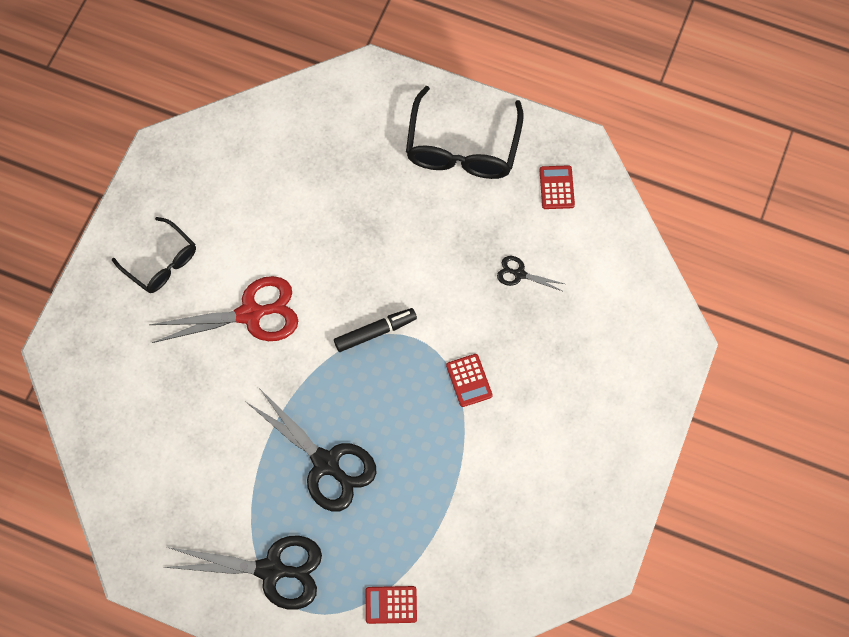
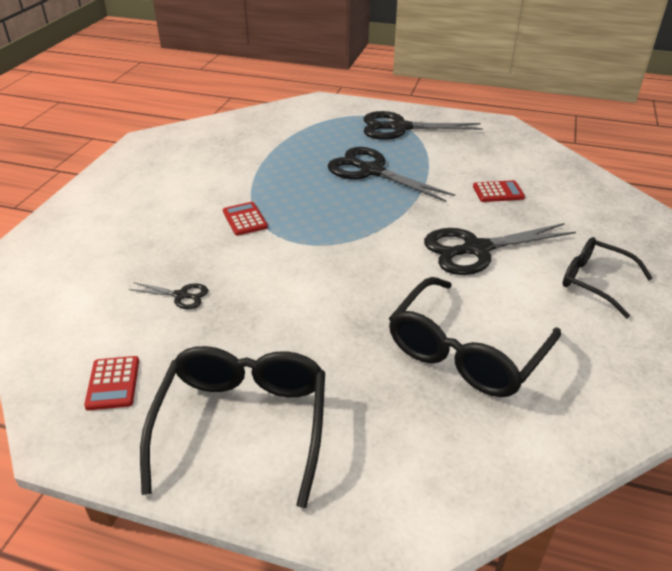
camera: 175 degrees right, 30 degrees down
(250, 314) = (476, 249): red scissors -> black scissors
(296, 195) = (466, 351): none -> black glasses
(375, 332) = (341, 244): black marker -> none
(391, 605) = (308, 120): red calculator -> red calculator (498, 192)

